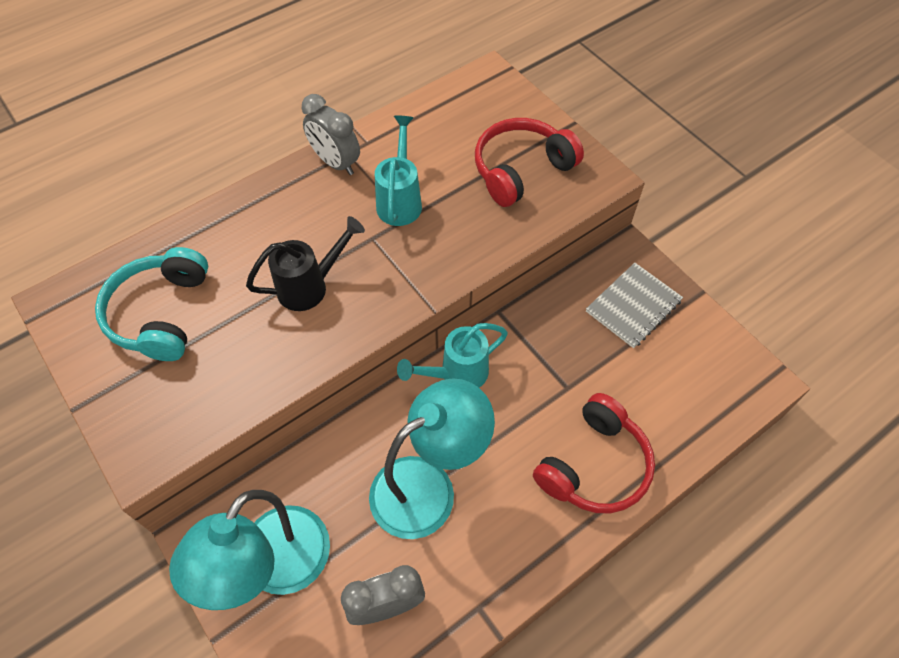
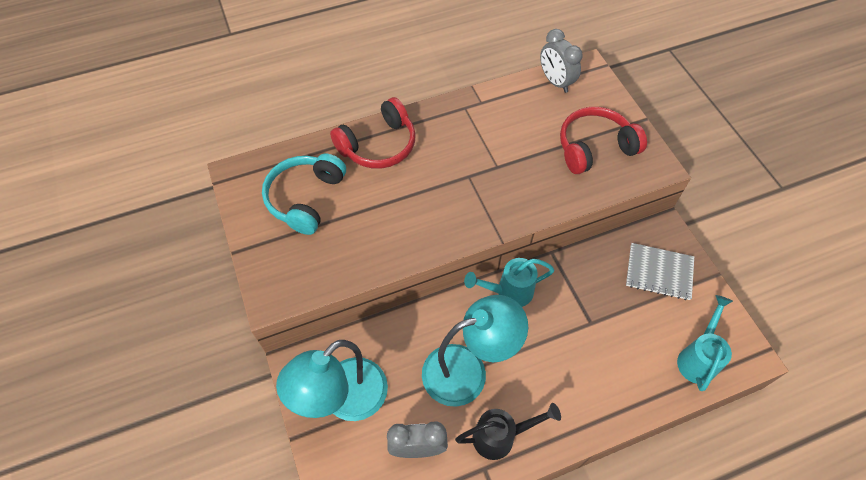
camera: 15 degrees right, 0 degrees up
(310, 286) = (415, 202): black watering can -> black watering can (501, 436)
(336, 163) = (454, 113): grey clock -> grey clock (555, 82)
(400, 200) = (496, 151): turquoise watering can -> turquoise watering can (698, 357)
(594, 466) = (598, 387): red headphones -> red headphones (378, 145)
(633, 306) = (659, 272): grey notebook -> grey notebook turned 45 degrees clockwise

